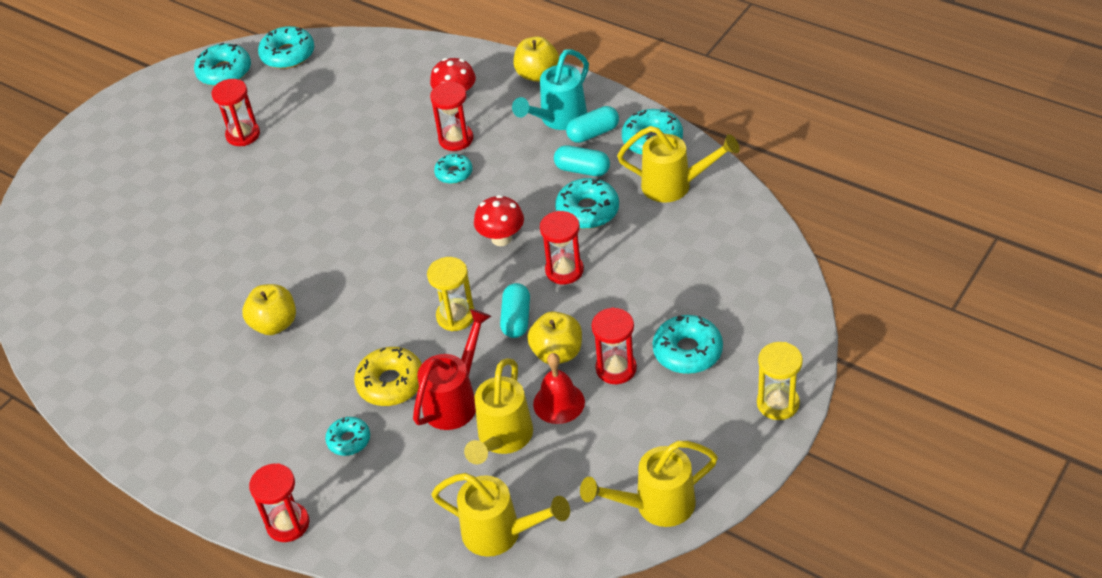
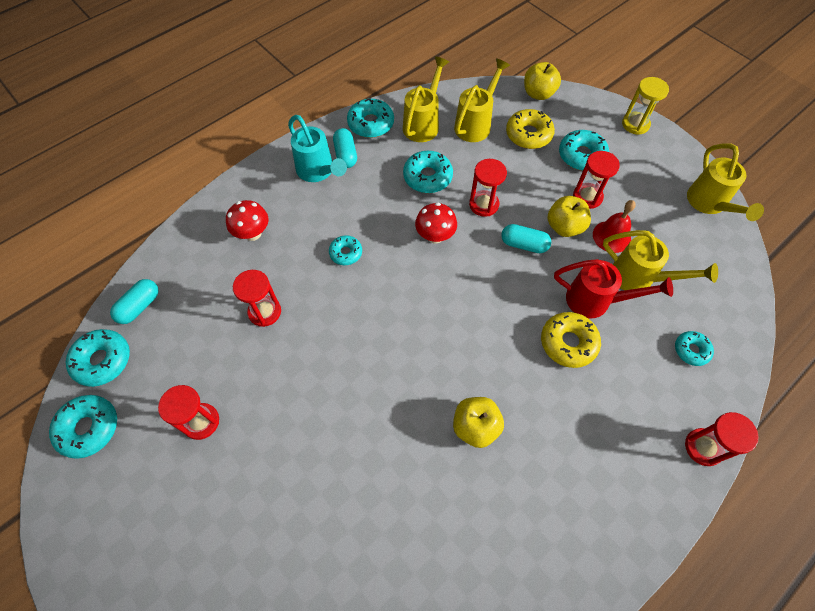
camera: 80 degrees left, 15 degrees up
(349, 440) = (622, 385): turquoise donut -> turquoise donut (691, 350)
(455, 400) = (595, 301): red watering can -> red watering can turned 150 degrees clockwise
(456, 139) = (305, 243): red hourglass -> red hourglass (265, 312)
(456, 316) = (509, 283): yellow hourglass -> none
(500, 533) = (725, 297): yellow watering can -> yellow watering can (475, 124)
(537, 74) = (257, 173): yellow apple -> yellow apple (538, 94)
(582, 170) = (382, 170): turquoise capsule -> turquoise capsule (139, 306)
(702, 290) = (528, 134): none -> yellow donut

